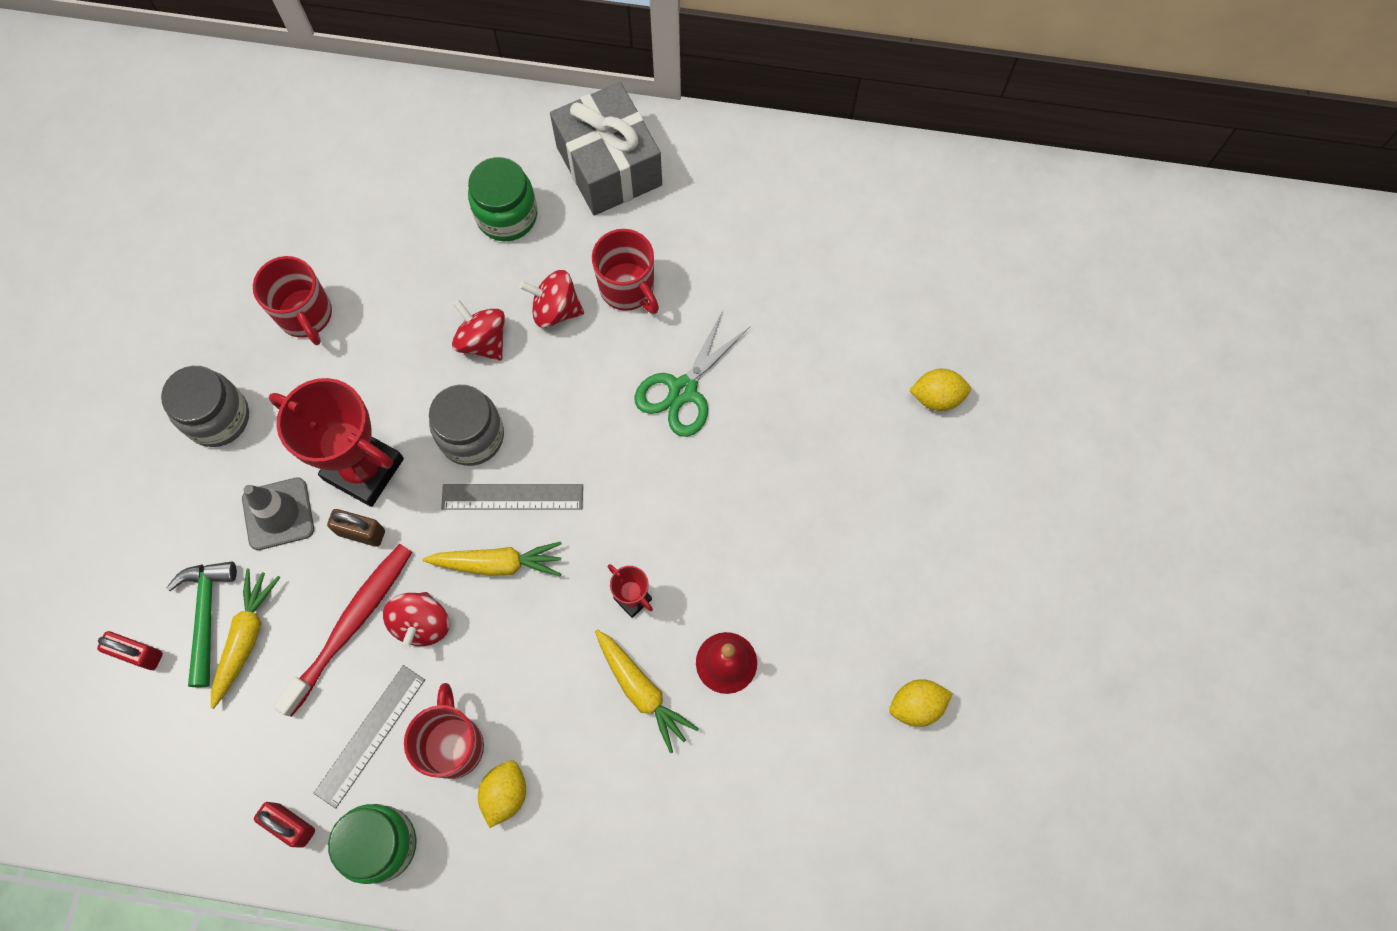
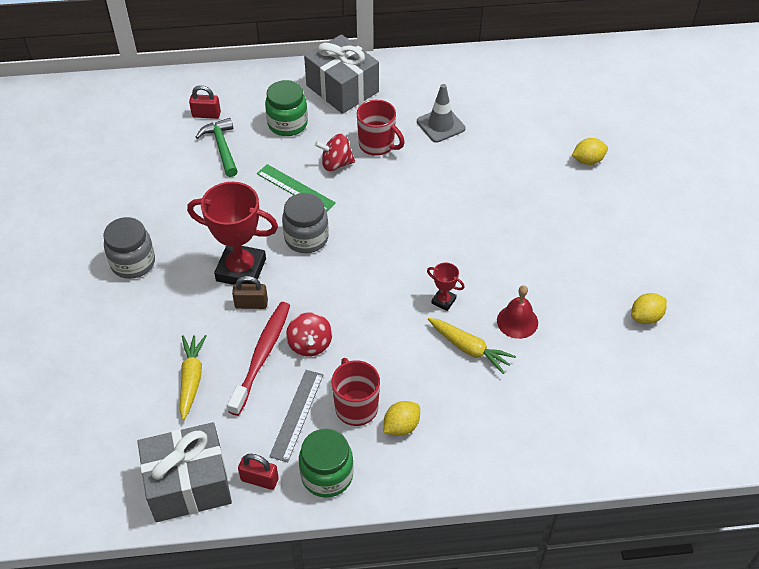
camera: 15 degrees left, 20 degrees down
(138, 654) = (118, 405): red padlock -> red padlock (206, 115)
(197, 806) = (188, 484): none -> grey gift
(206, 615) = (159, 372): green hammer -> green hammer (222, 147)
(278, 514) = (191, 306): grey traffic cone -> grey traffic cone (440, 125)
(306, 315) = (175, 198): red mug -> none
(483, 341) = (295, 188): red spinning top -> green ruler
(498, 563) = (348, 301): yellow carrot -> none
(505, 794) = (401, 426): yellow lemon -> yellow lemon turned 45 degrees clockwise
(512, 497) = (345, 264): grey ruler -> none
(683, 390) = (432, 188): green scissors -> none

